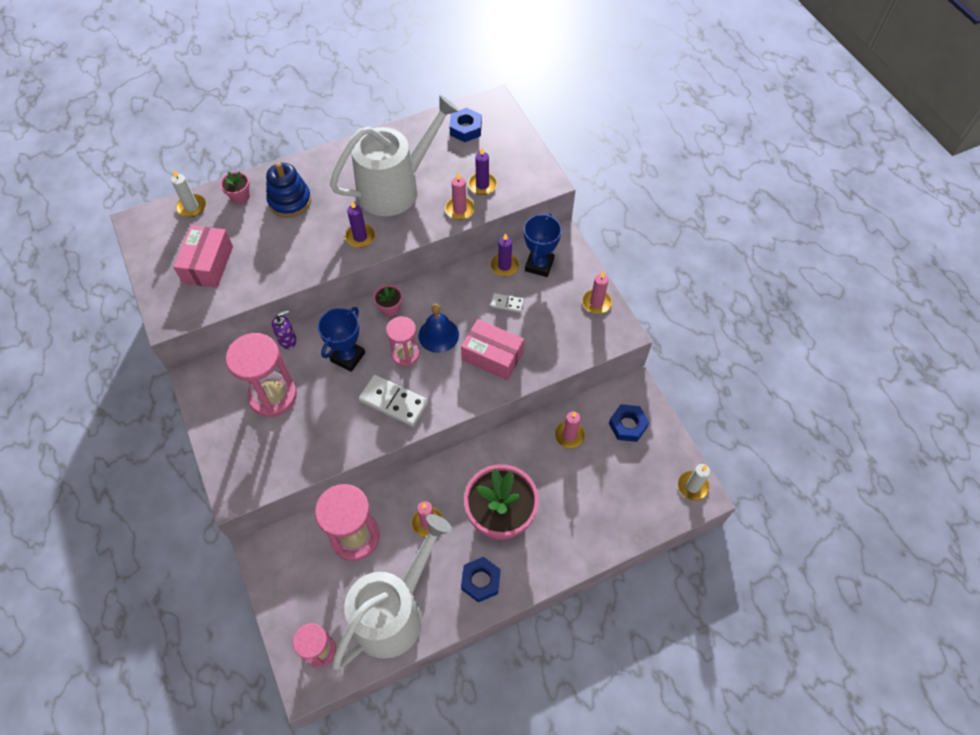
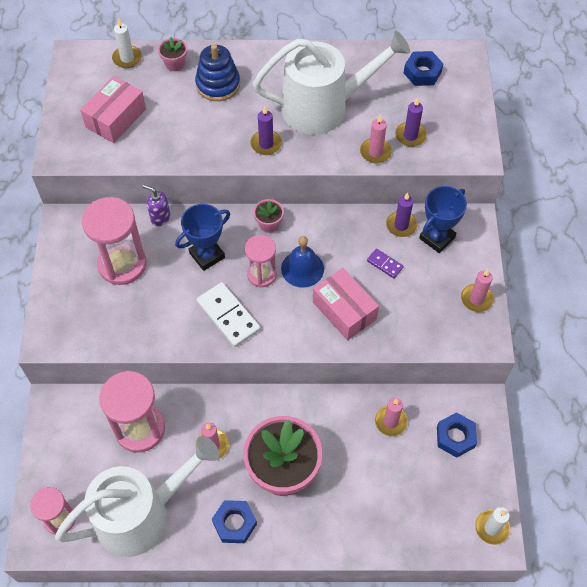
camera: 25 degrees right, 0 degrees up
(288, 340) = (160, 217): purple soap dispenser -> purple soap dispenser turned 150 degrees counterclockwise
(507, 304) = (384, 264): white domino -> purple domino

